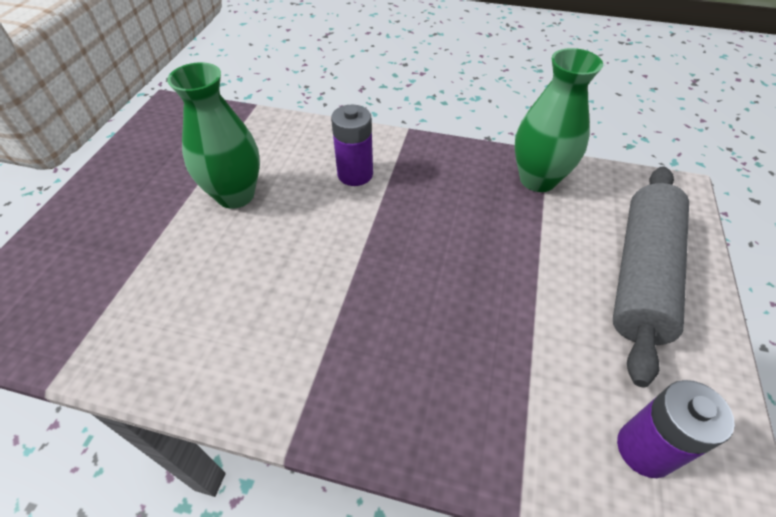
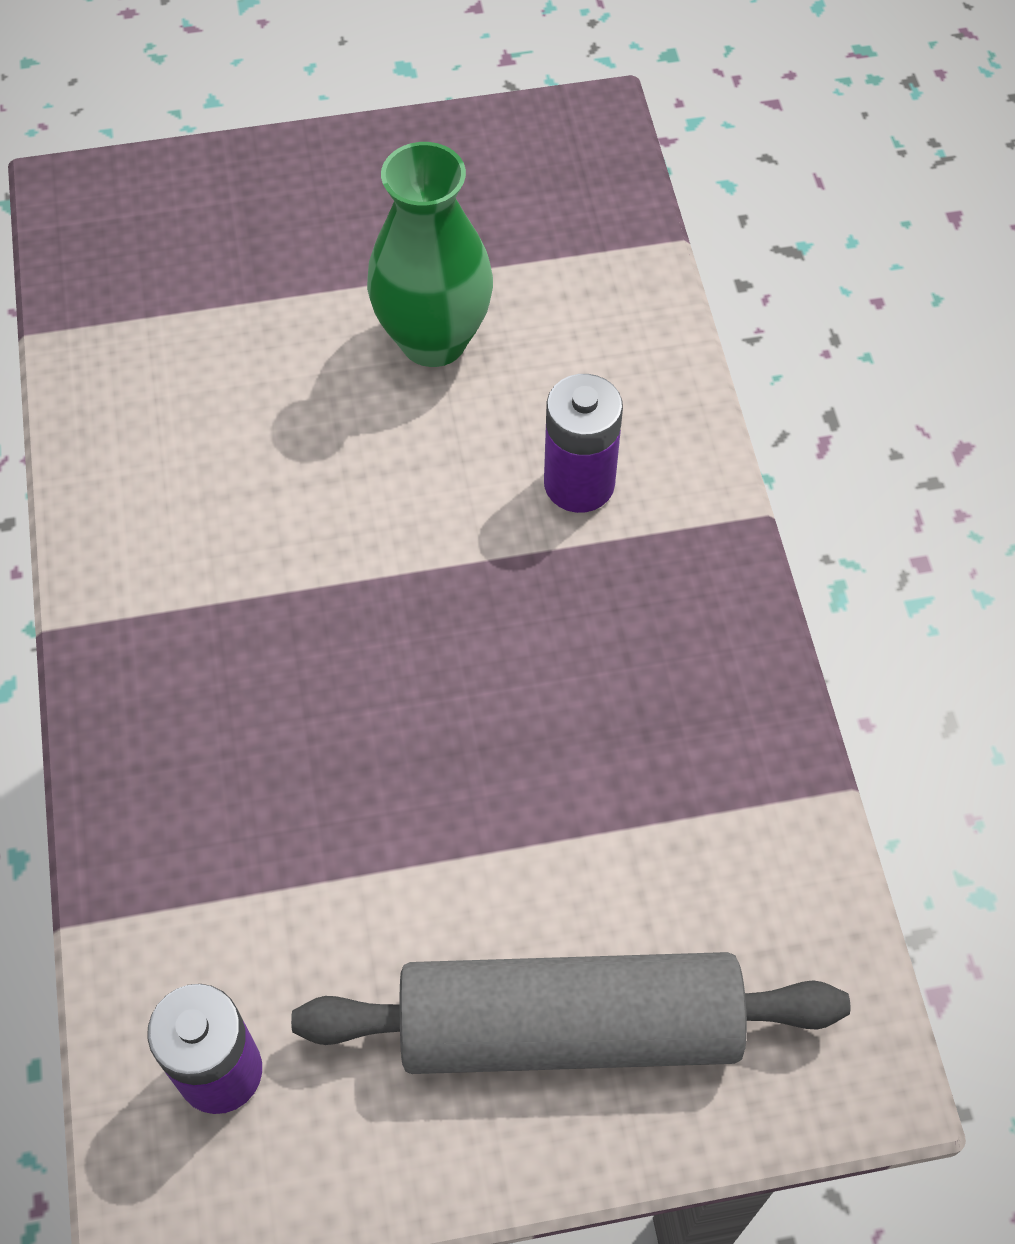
camera: 65 degrees right, 10 degrees up
(537, 179) = (739, 792): green vase -> none

